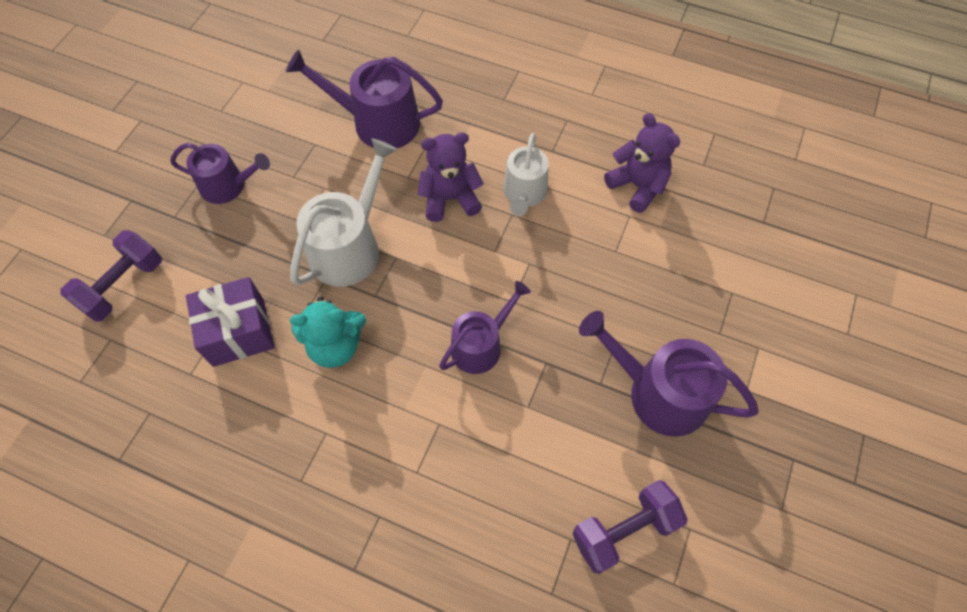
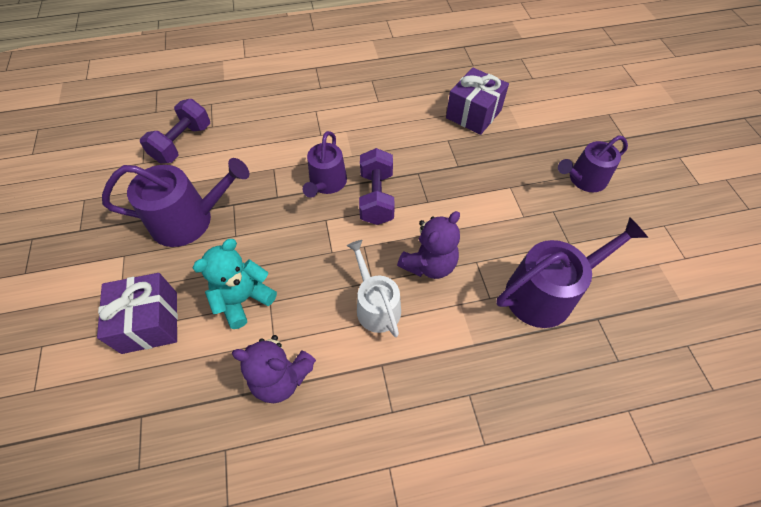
camera: 145 degrees right, 5 degrees down
(123, 286) = (561, 99): purple dumbbell -> purple dumbbell (376, 198)
(335, 346) = (413, 136): turquoise teddy bear -> turquoise teddy bear (243, 299)
(349, 246) = (464, 190): white watering can -> none
(736, 297) = (150, 322): none -> purple gift

